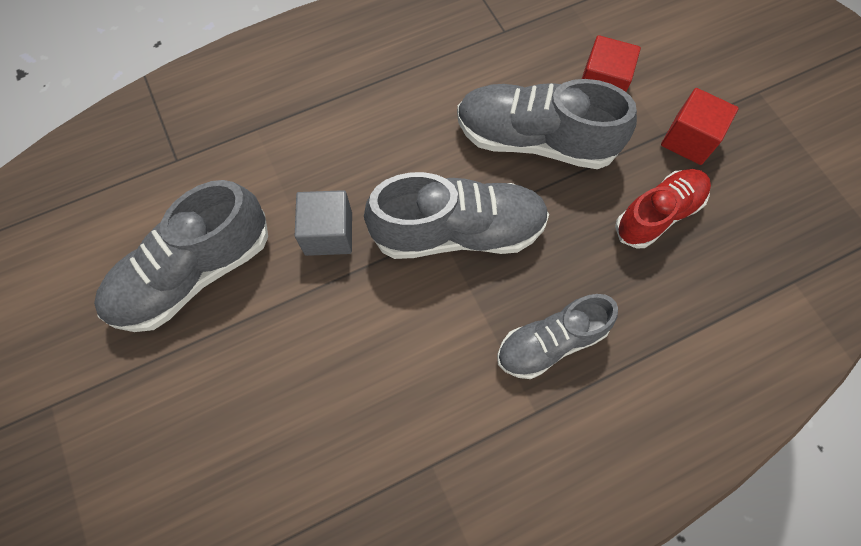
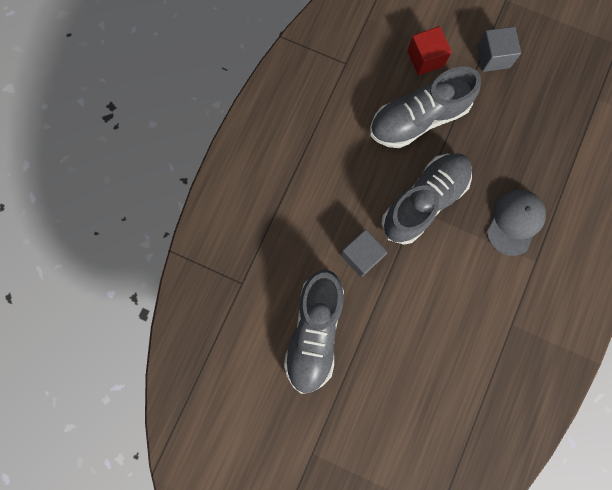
camera: 40 degrees left, 10 degrees up
(550, 342) = (515, 222): grey shoe -> grey cap
(658, 214) = (511, 113): red shoe -> none
(689, 139) = (493, 57): red cube -> grey cube

